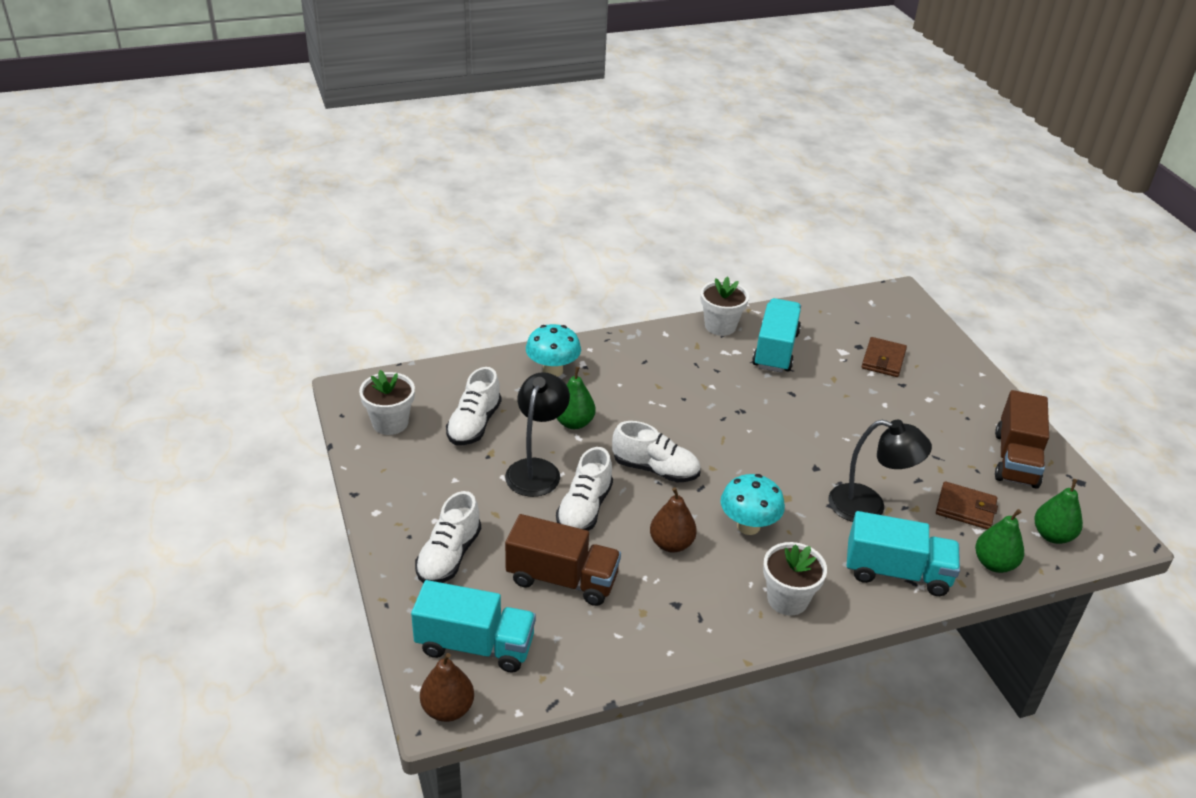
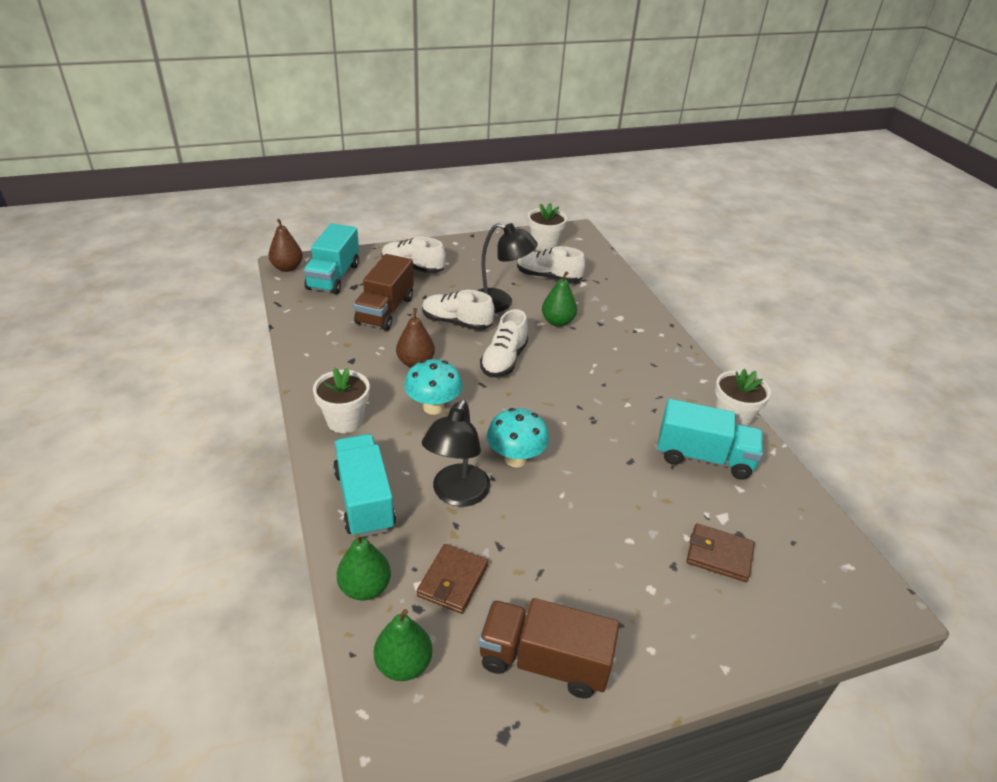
camera: 90 degrees right, 0 degrees up
(552, 371) = (623, 313): turquoise mushroom -> turquoise mushroom (515, 459)
(897, 572) = (364, 500): turquoise truck -> turquoise truck turned 150 degrees clockwise

